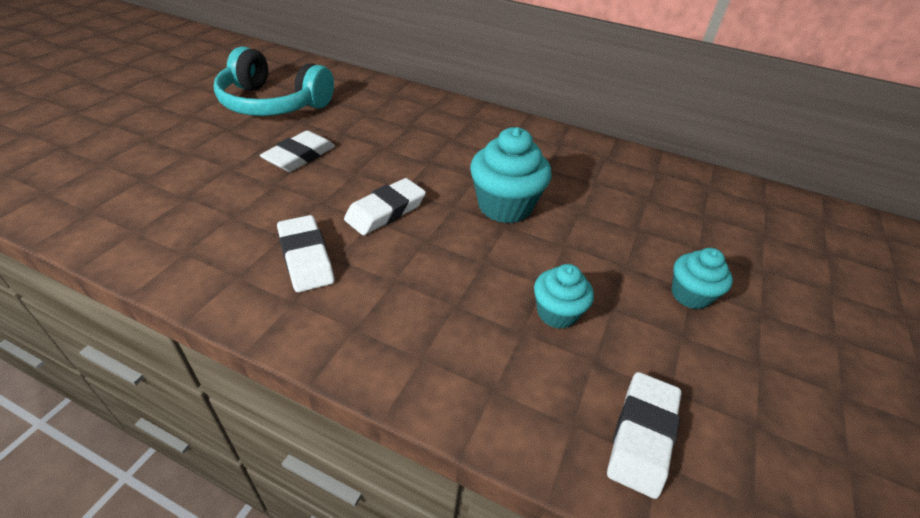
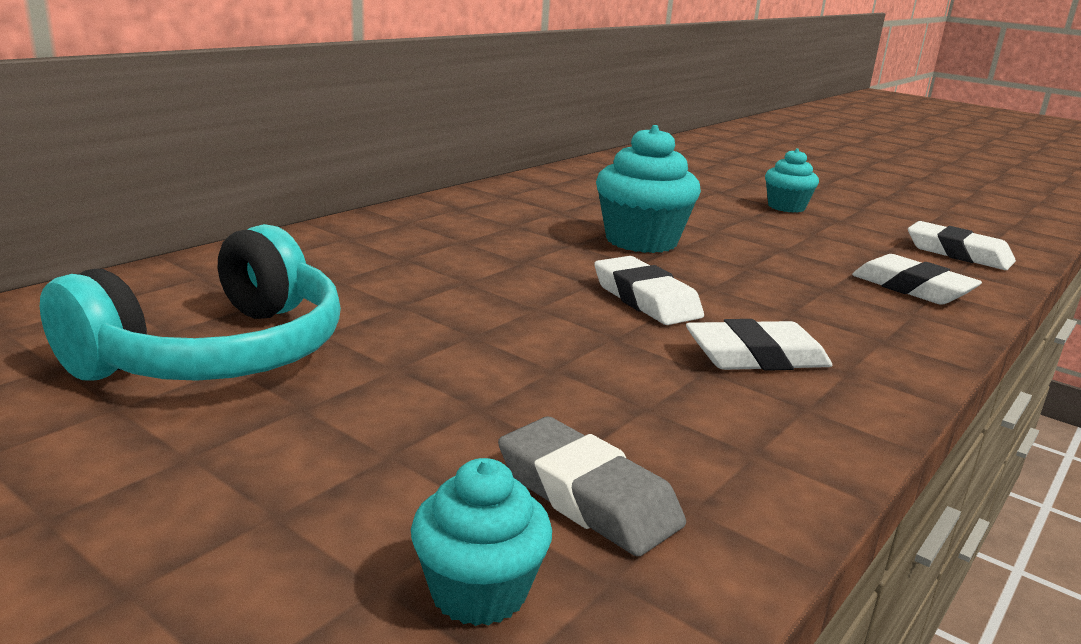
camera: 75 degrees left, 20 degrees down
(149, 201) = (587, 496): none -> grey eraser
(300, 156) = (465, 342): white eraser -> white eraser (912, 288)
(557, 313) = (825, 252): turquoise cupcake -> turquoise cupcake (478, 592)

